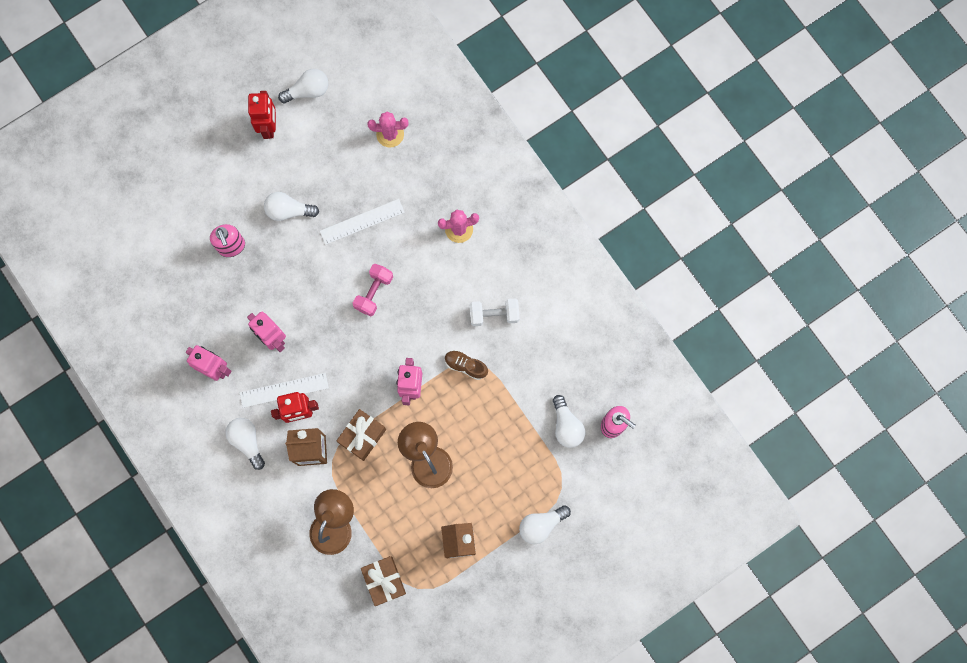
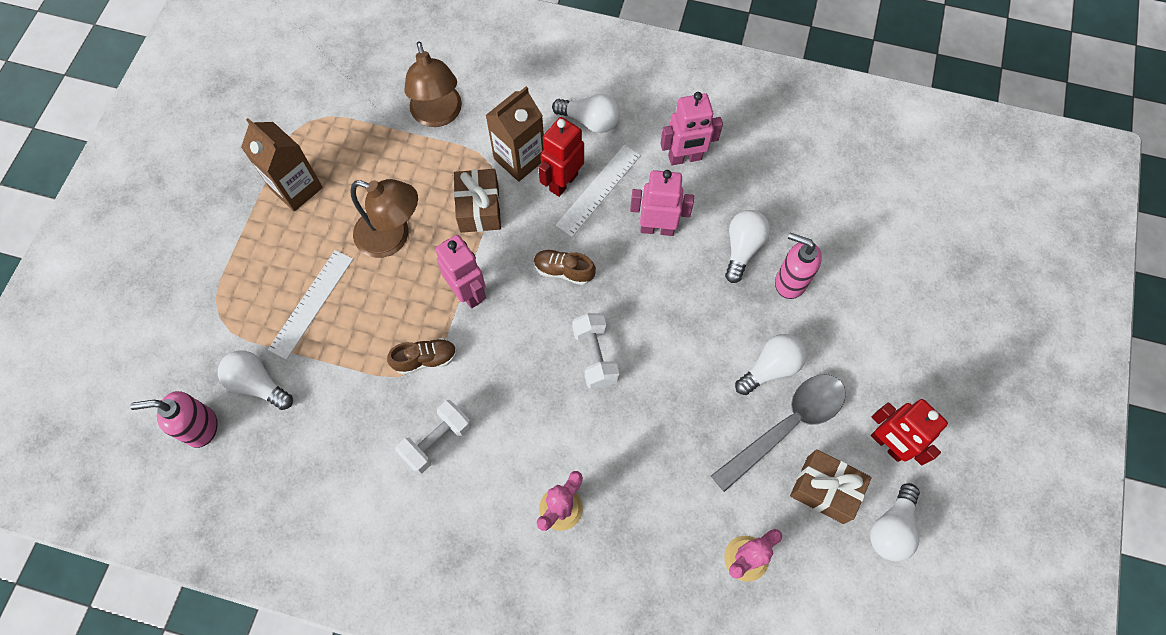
camera: 140 degrees right, 10 degrees down
(309, 176) = (787, 426): none -> grey spoon
(348, 356) = (563, 271): none -> brown shoe
(362, 221) = (680, 423): white ruler -> white ruler (311, 303)
(374, 292) = (595, 356): pink dumbbell -> white dumbbell
(384, 581) = (347, 104): brown gift -> brown gift (825, 489)
(541, 525) = (216, 265): white light bulb -> white light bulb (742, 248)

